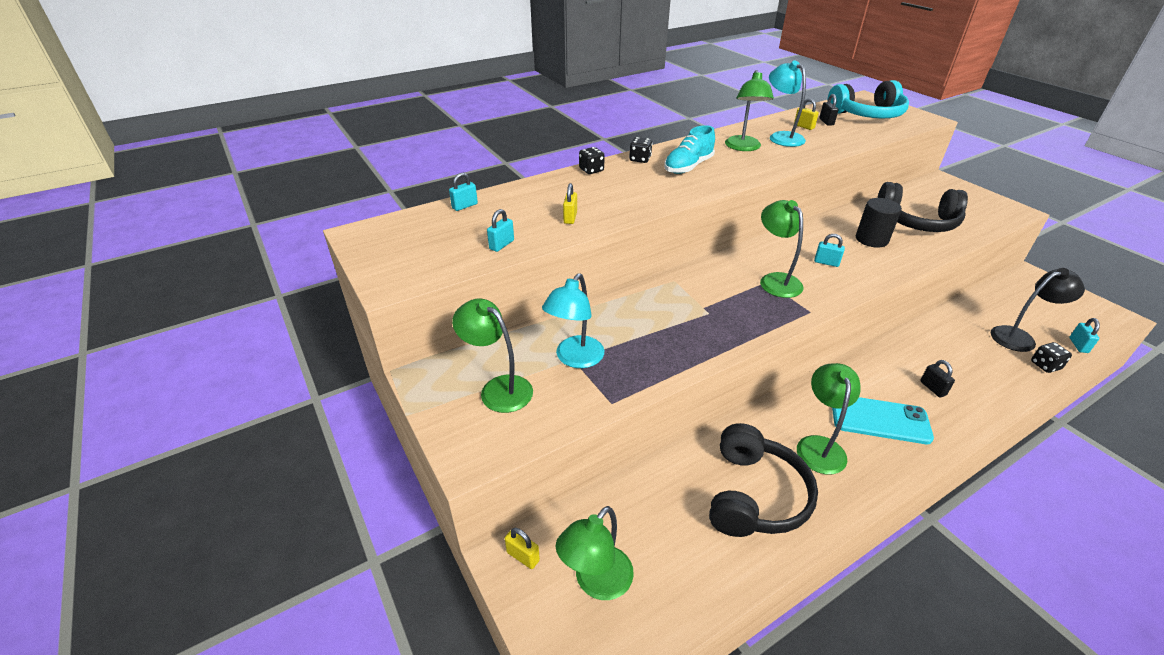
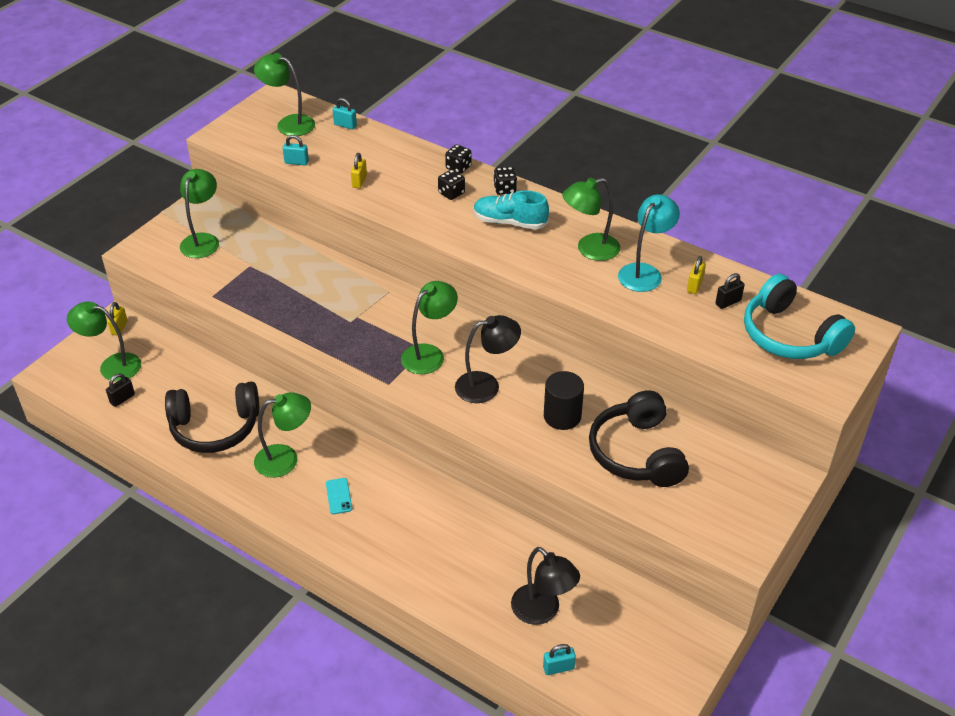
camera: 65 degrees right, 5 degrees up
(423, 235) = (288, 124): none -> green lamp
(570, 218) = (359, 181): yellow padlock -> yellow padlock turned 60 degrees counterclockwise
(575, 359) = (251, 265): turquoise lamp -> none
(826, 262) = (486, 385): turquoise padlock -> black lamp
(880, 419) = (339, 496): turquoise phone -> turquoise phone, size x0.48
(932, 388) = (405, 534): black padlock -> black padlock (122, 399)
(1045, 365) = (497, 631): black dice -> black dice (451, 193)

